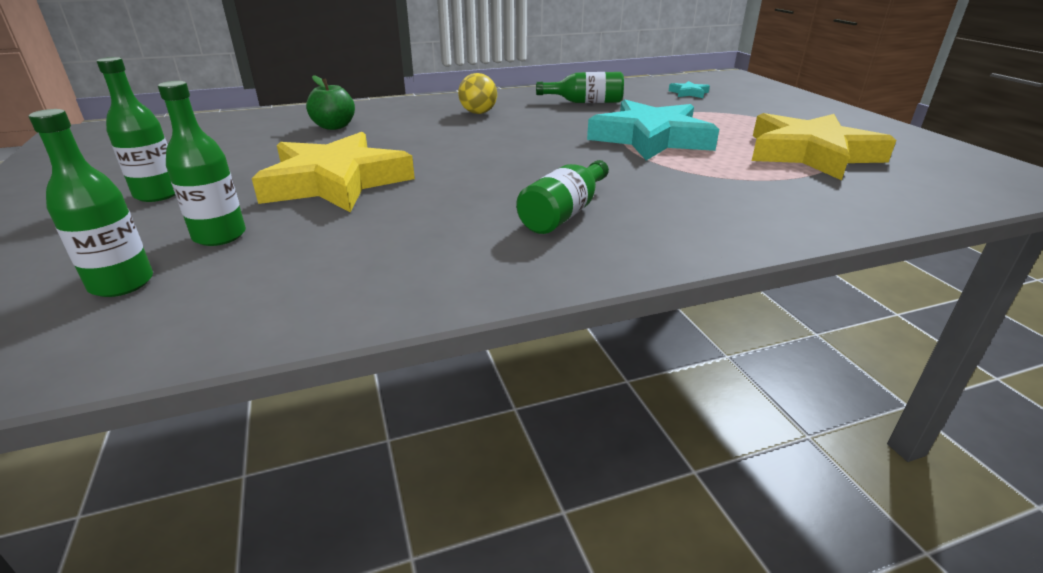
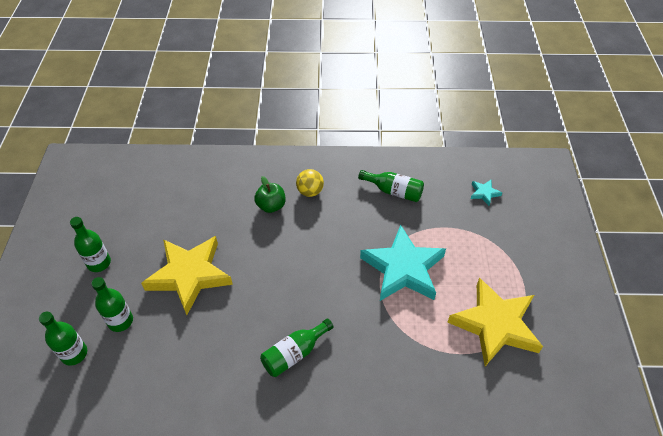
camera: 20 degrees right, 20 degrees up
(334, 126) = (211, 191): green apple -> green apple (271, 206)

